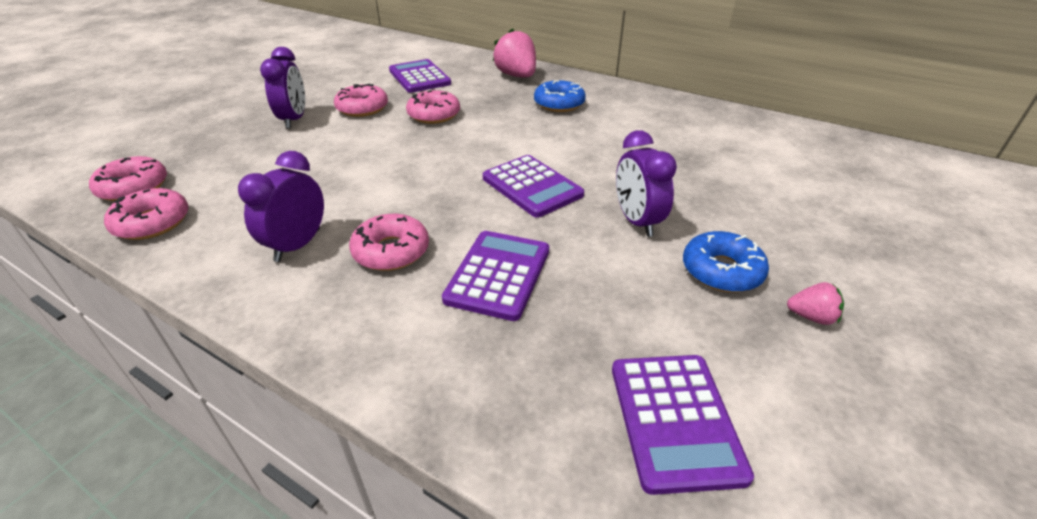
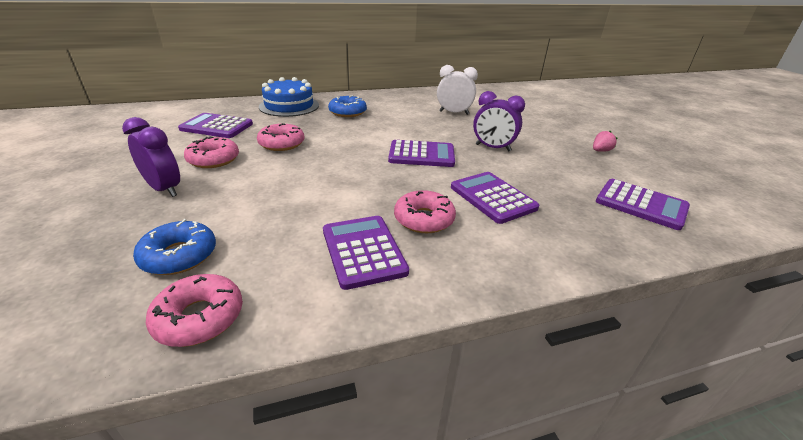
camera: 50 degrees left, 5 degrees down
(133, 187) = (99, 313): pink donut -> none
(297, 245) = (363, 251): purple clock -> purple calculator
(516, 76) = (289, 106): pink strawberry -> blue cake
(690, 153) = (454, 113): none -> white clock
(721, 271) = (553, 150): blue donut -> blue donut (179, 256)

